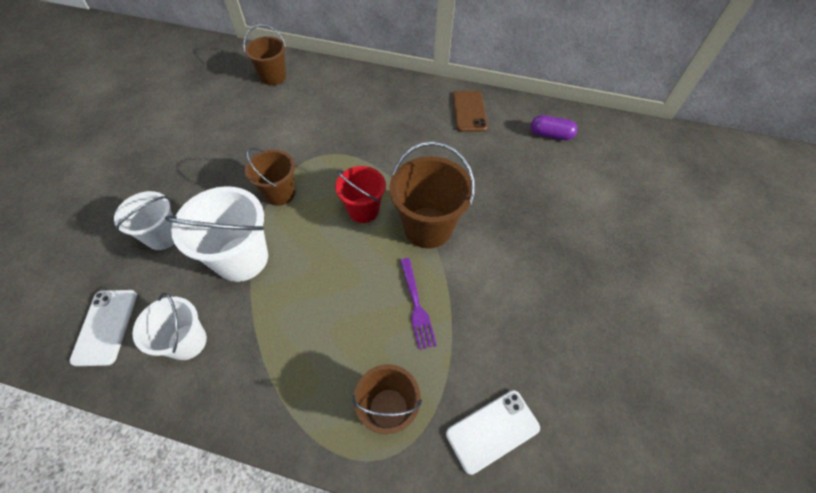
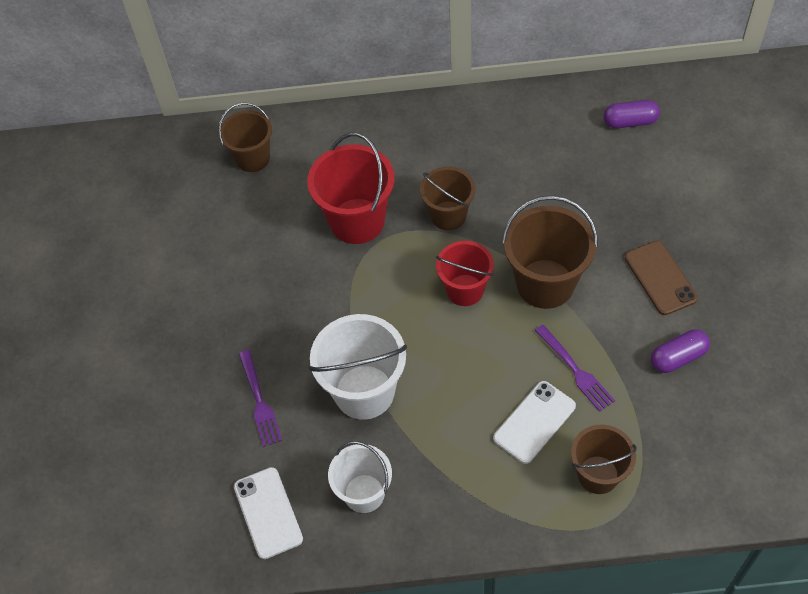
camera: 15 degrees left, 0 degrees up
(163, 236) = (259, 401): white bucket -> purple fork
(280, 193) = (359, 305): brown bucket -> brown bucket (448, 215)
(315, 136) = (357, 221): none -> red bucket
(469, 111) = (522, 123): brown phone -> brown phone (660, 278)
(492, 431) = (702, 455): white phone -> white phone (534, 422)
(510, 328) = (678, 357): none -> purple capsule

